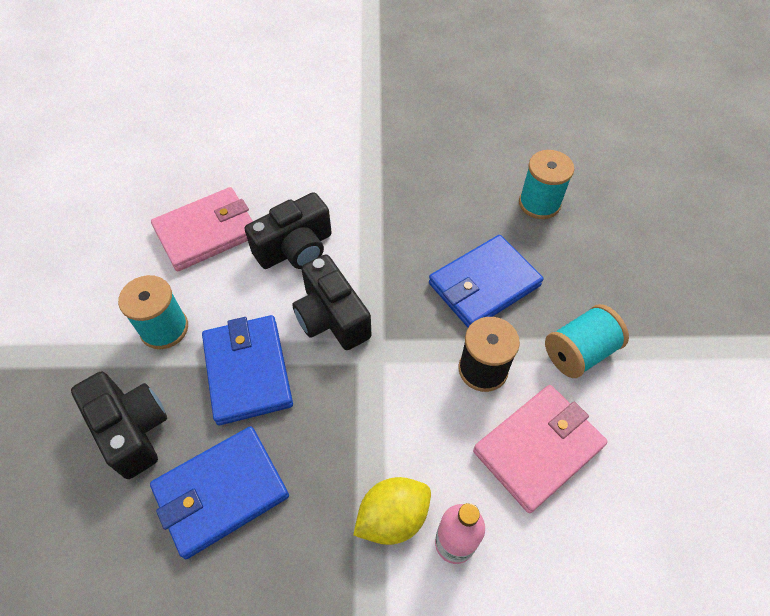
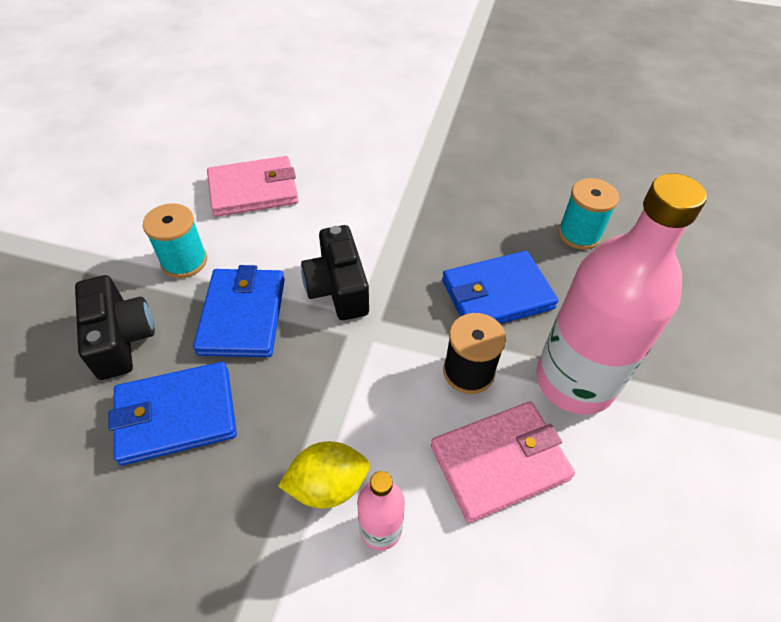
camera: 15 degrees right, 5 degrees down
(295, 249) = (327, 222): black camera -> none
(579, 352) = (575, 381): turquoise spool -> pink bottle

